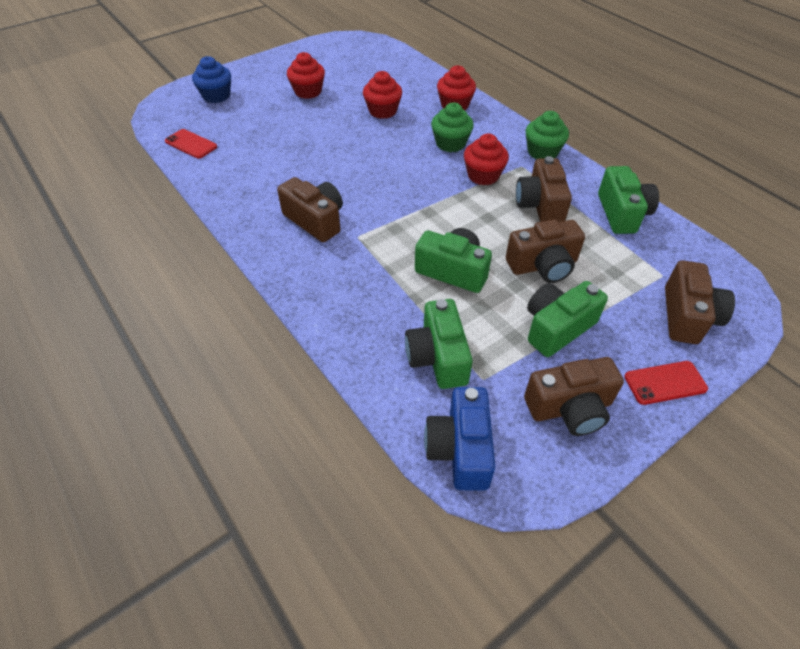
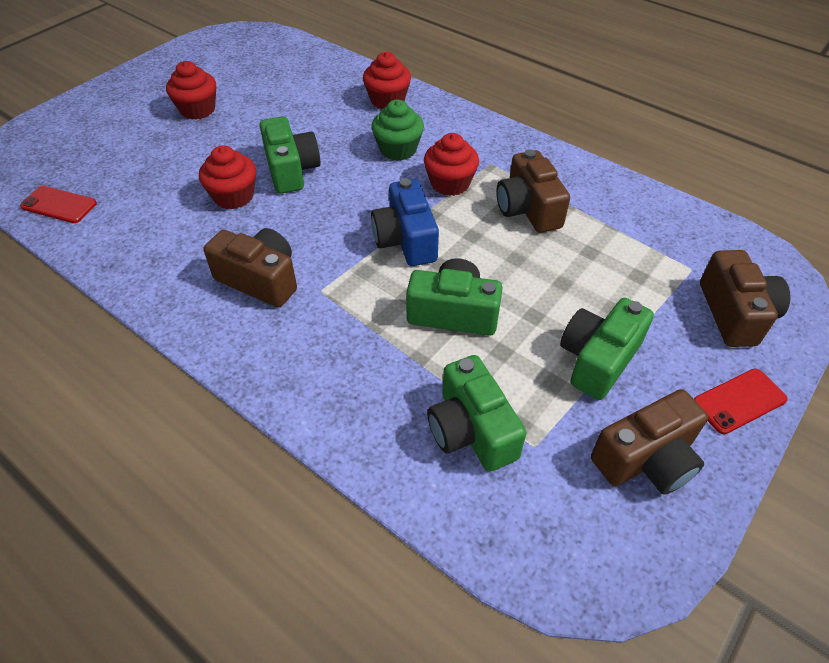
camera: 15 degrees left, 0 degrees up
(216, 96) = (75, 133): blue cupcake -> none
(383, 111) = (301, 121): red cupcake -> red cupcake (233, 196)
(460, 449) = (537, 546): blue camera -> blue camera (406, 240)
(542, 152) = (509, 142): green cupcake -> none
(543, 265) = (556, 284): brown camera -> none
(622, 213) = (622, 202): green camera -> green camera (291, 170)

